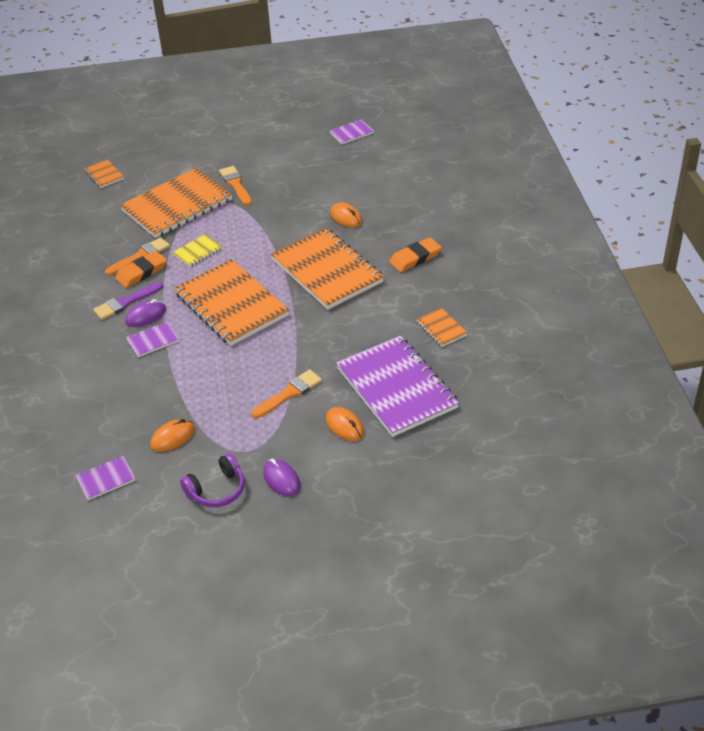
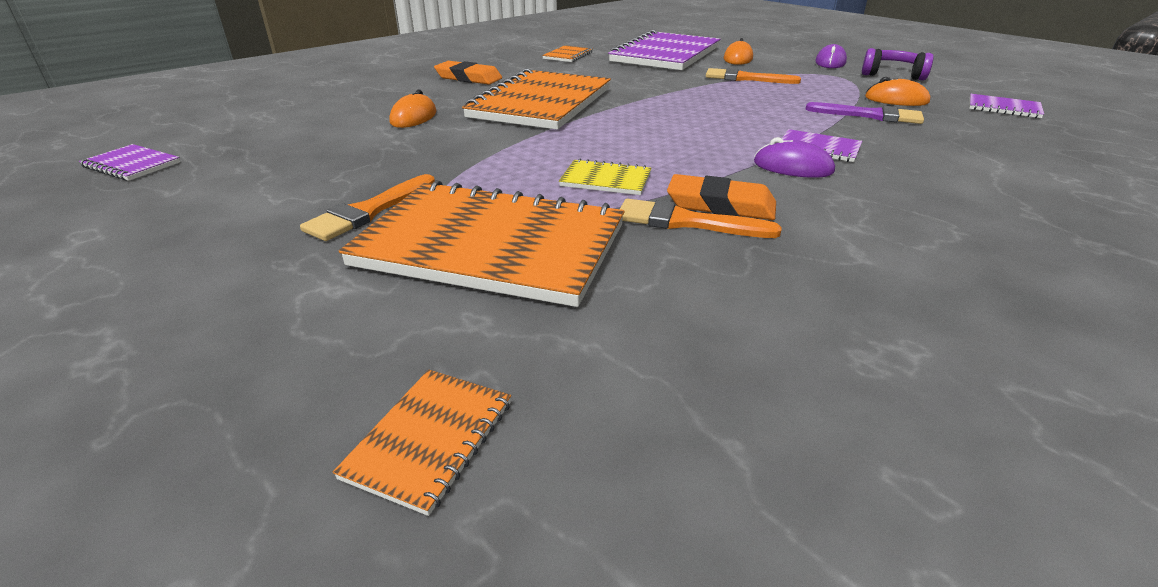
camera: 125 degrees left, 10 degrees down
(125, 303) = (801, 190): purple brush -> purple brush (870, 115)
(231, 305) = (678, 128): orange notebook -> none

